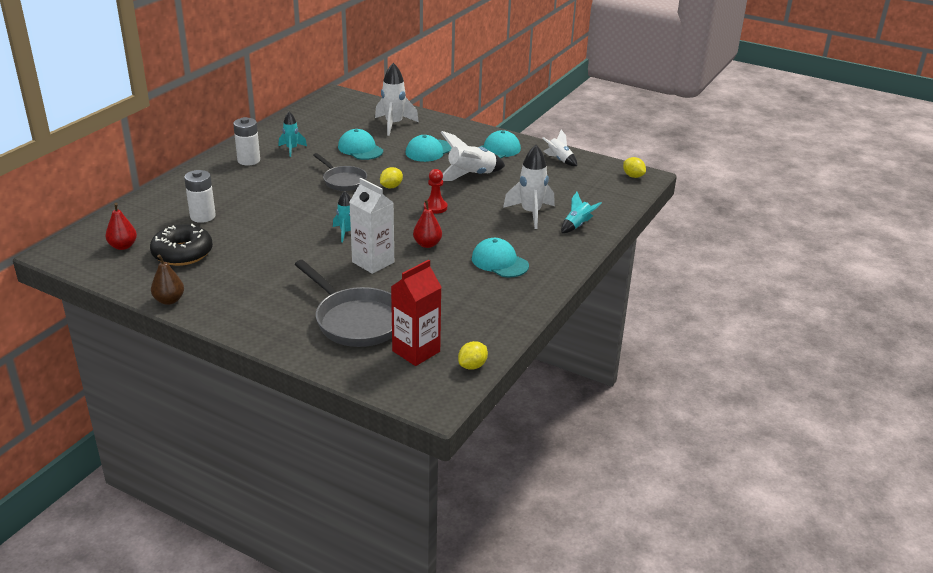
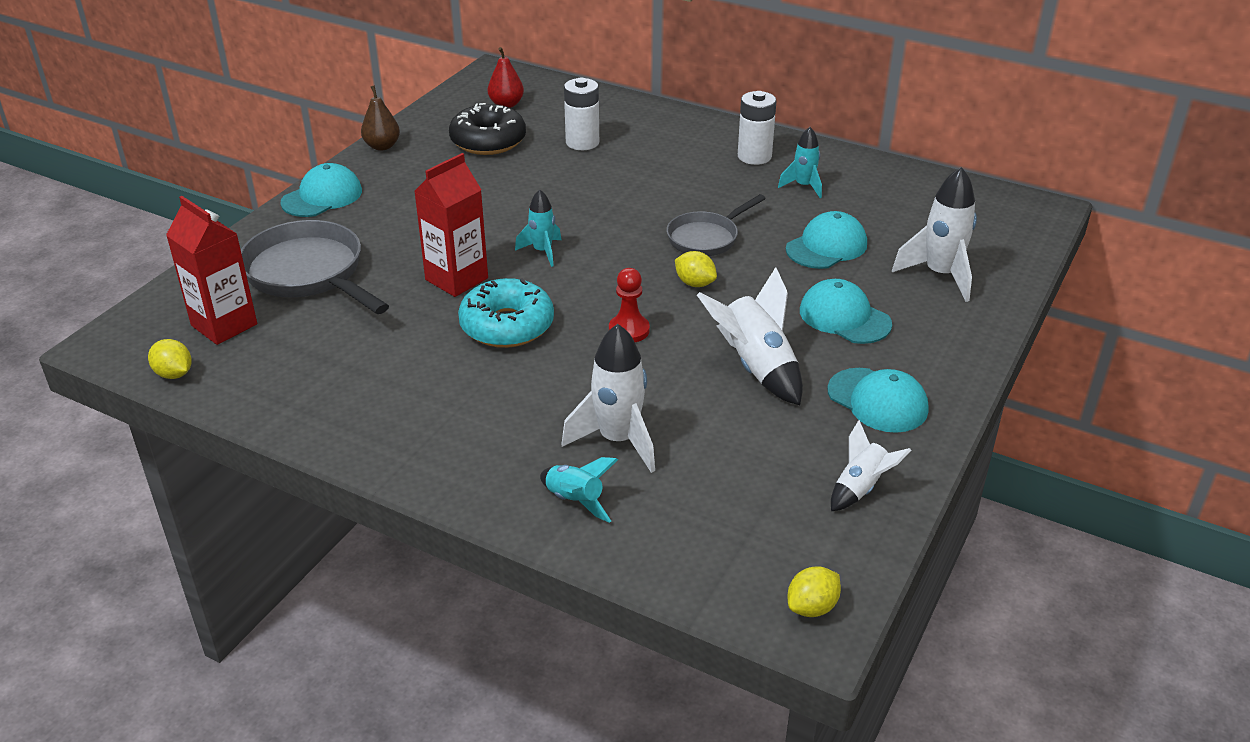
camera: 90 degrees right, 5 degrees up
(356, 321) = (309, 274): grey pan -> grey pan turned 90 degrees clockwise
(373, 262) = (456, 279): white carton -> red carton
(427, 244) = (507, 326): red pear -> turquoise donut
(499, 262) = (448, 401): turquoise cap -> turquoise cap (322, 197)

